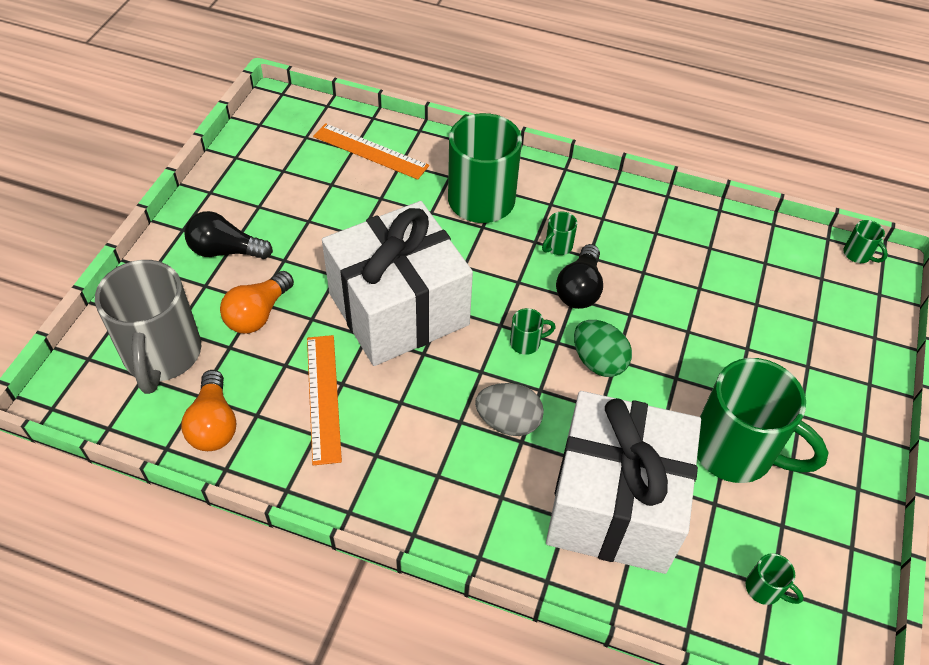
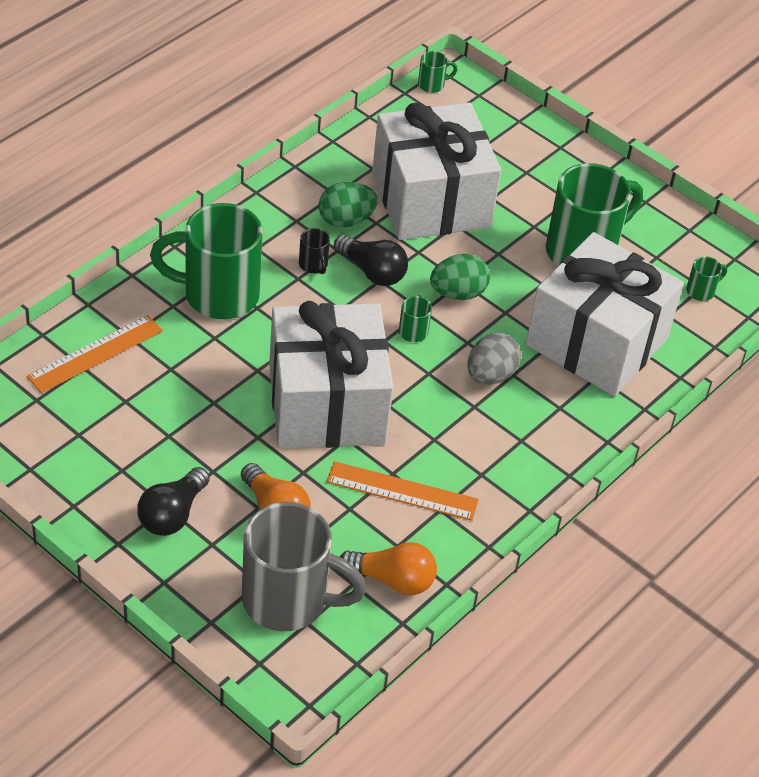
camera: 70 degrees left, 5 degrees down
(557, 246) = (313, 265): green mug -> black mug
(628, 250) = (346, 220): none -> green egg
(705, 302) = (431, 200): none -> white gift

